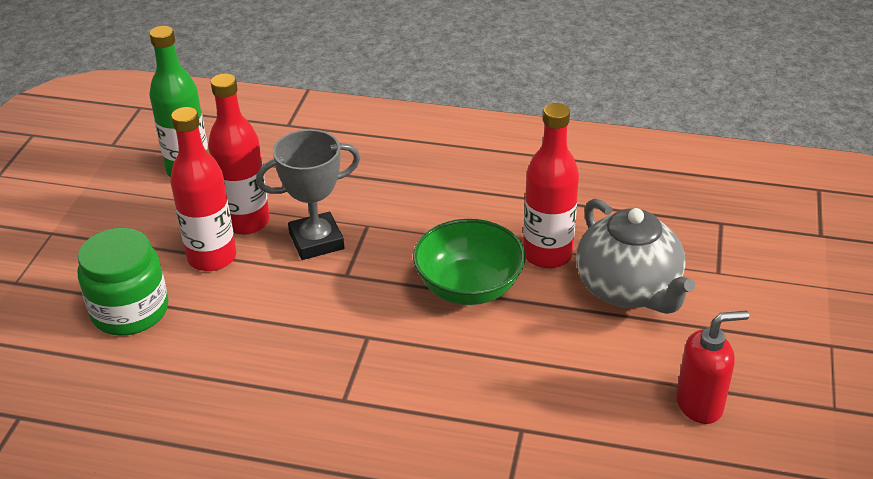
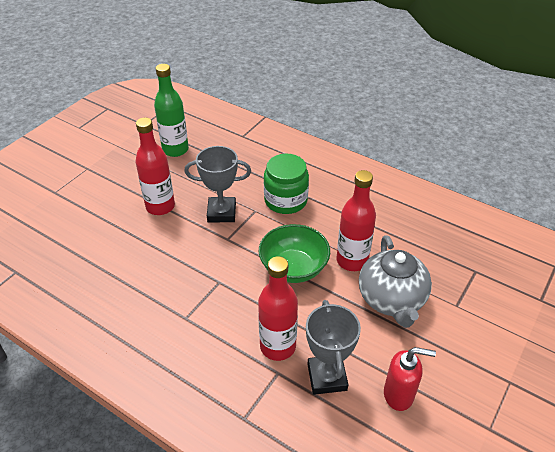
camera: 20 degrees right, 5 degrees up
(130, 311) = (102, 226): green jar -> green jar (285, 200)
(246, 222) = (189, 190): red bottle -> red bottle (278, 346)
(592, 413) = (327, 377): none -> grey trophy

